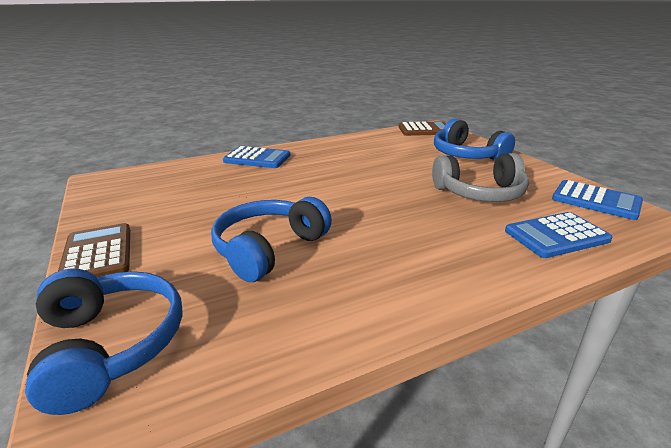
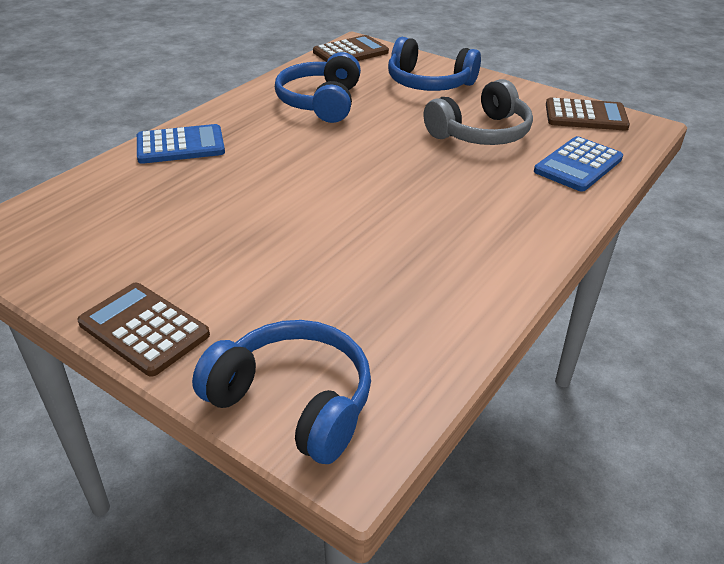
camera: 30 degrees left, 10 degrees up
(269, 249) = (334, 259): blue headphones -> blue headphones (321, 102)
(596, 201) = (585, 116): blue calculator -> brown calculator

